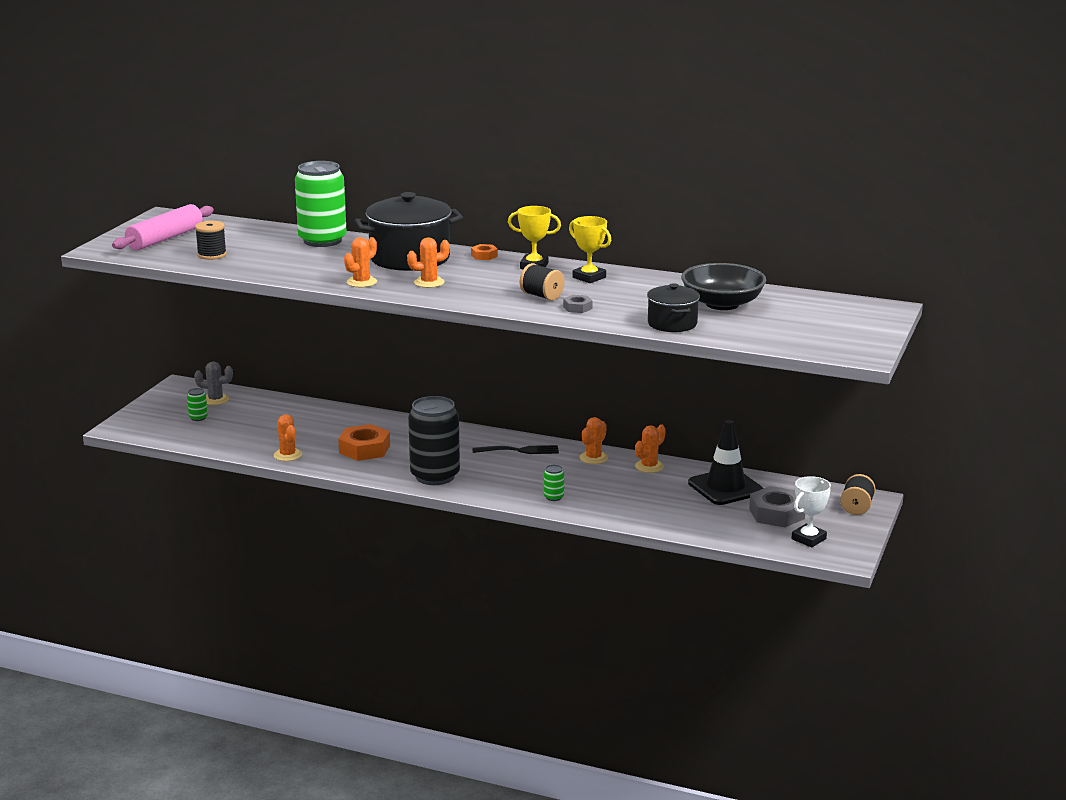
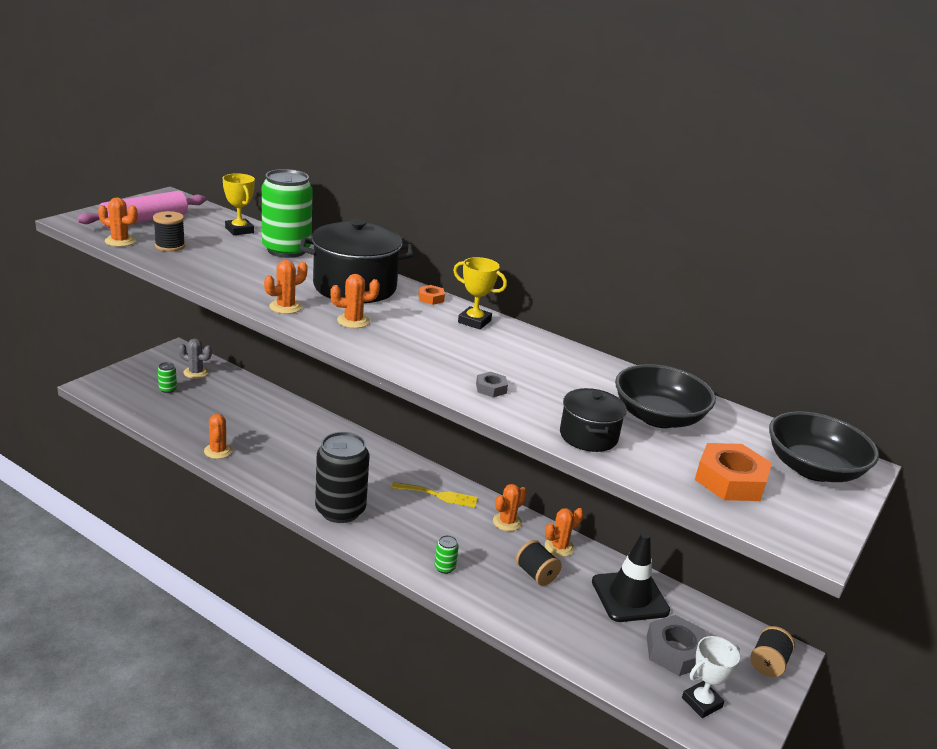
camera: 10 degrees right, 5 degrees up
(161, 259) = (120, 241): none -> orange cactus
(364, 449) = (292, 460): orange nut -> orange nut (730, 480)
(520, 450) = (438, 495): black fork -> yellow fork
(542, 296) = (460, 363): black spool -> black spool (536, 574)
(589, 277) = (524, 348): yellow trophy -> yellow trophy (239, 230)
(854, 315) = (813, 469): none -> black bowl

